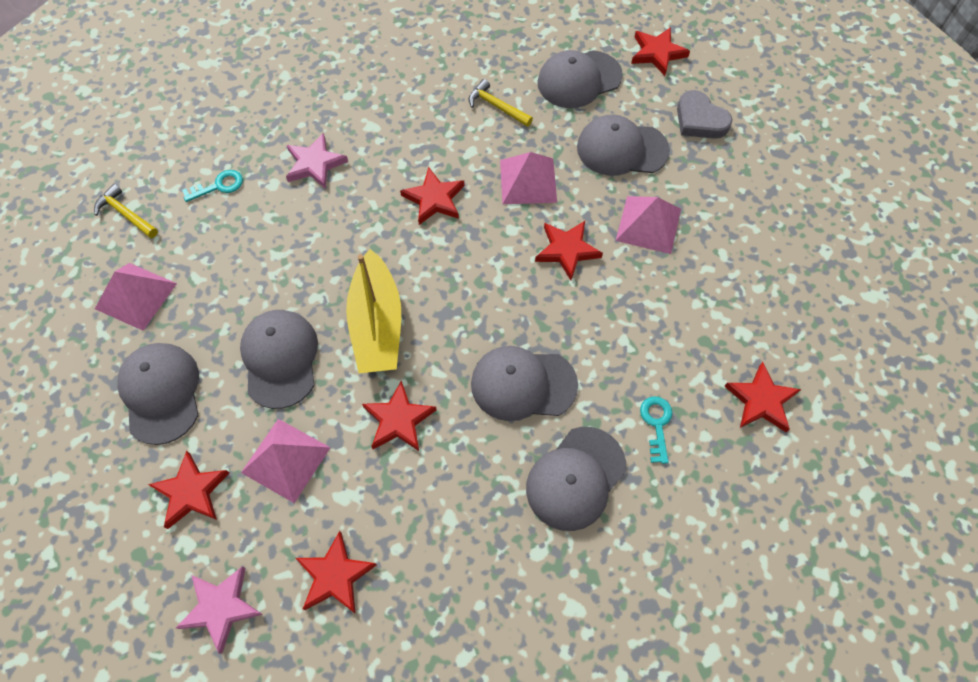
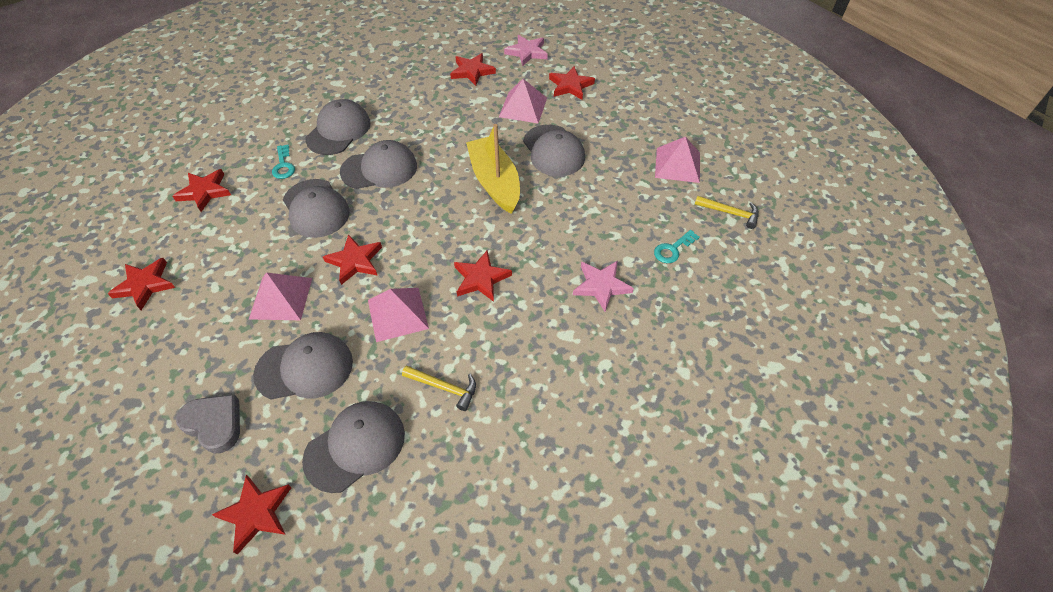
camera: 165 degrees right, 10 degrees down
(161, 393) = (620, 121): grey cap -> grey cap (316, 208)
(398, 420) = (460, 136): red star -> red star (145, 285)

